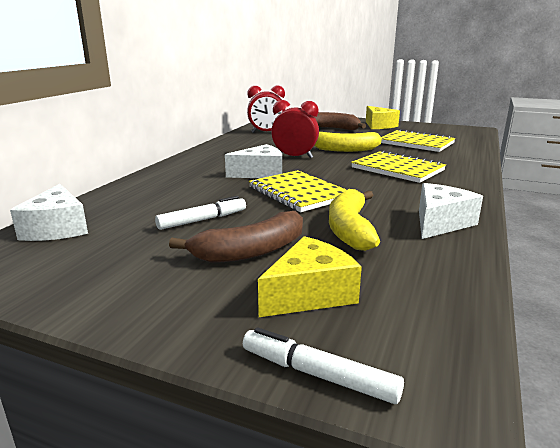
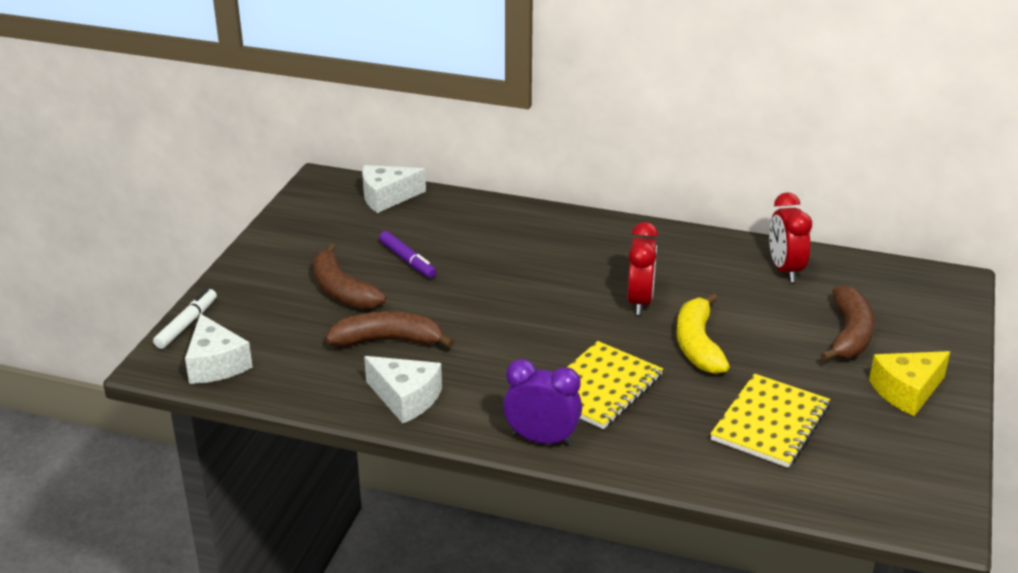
camera: 85 degrees right, 10 degrees up
(202, 220) = (407, 260): white marker -> purple marker
(260, 173) = (557, 280): white cheese -> white cheese (216, 364)
(298, 193) = (487, 309): yellow notebook -> none
(310, 294) = (272, 320): yellow cheese -> none
(350, 229) = (388, 341): yellow banana -> brown banana
(465, 184) = (542, 439): none -> purple clock

